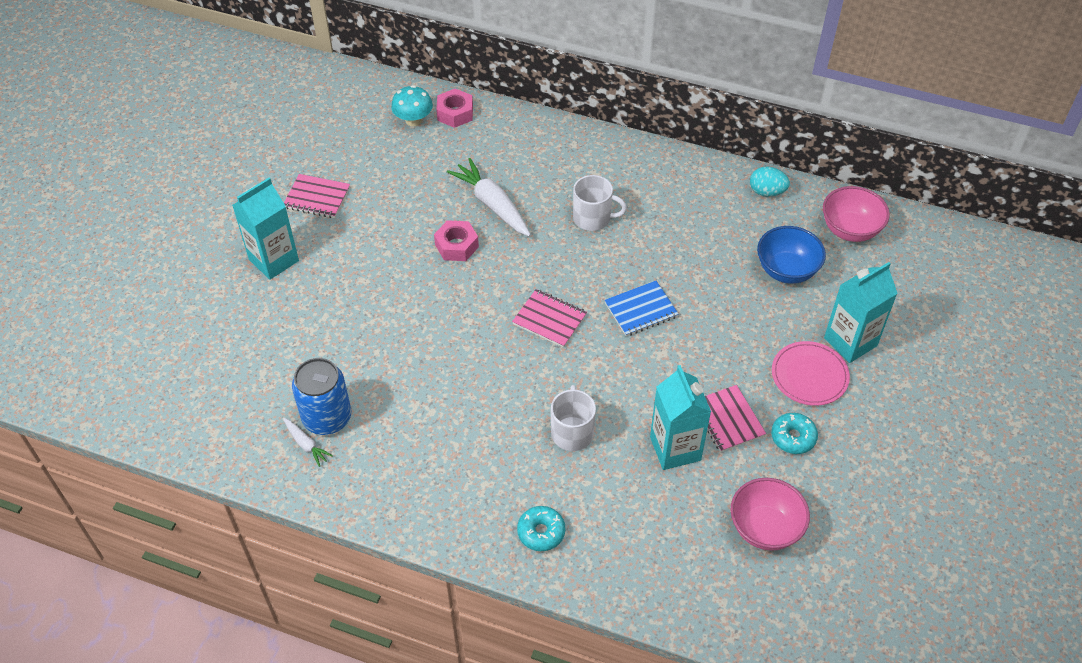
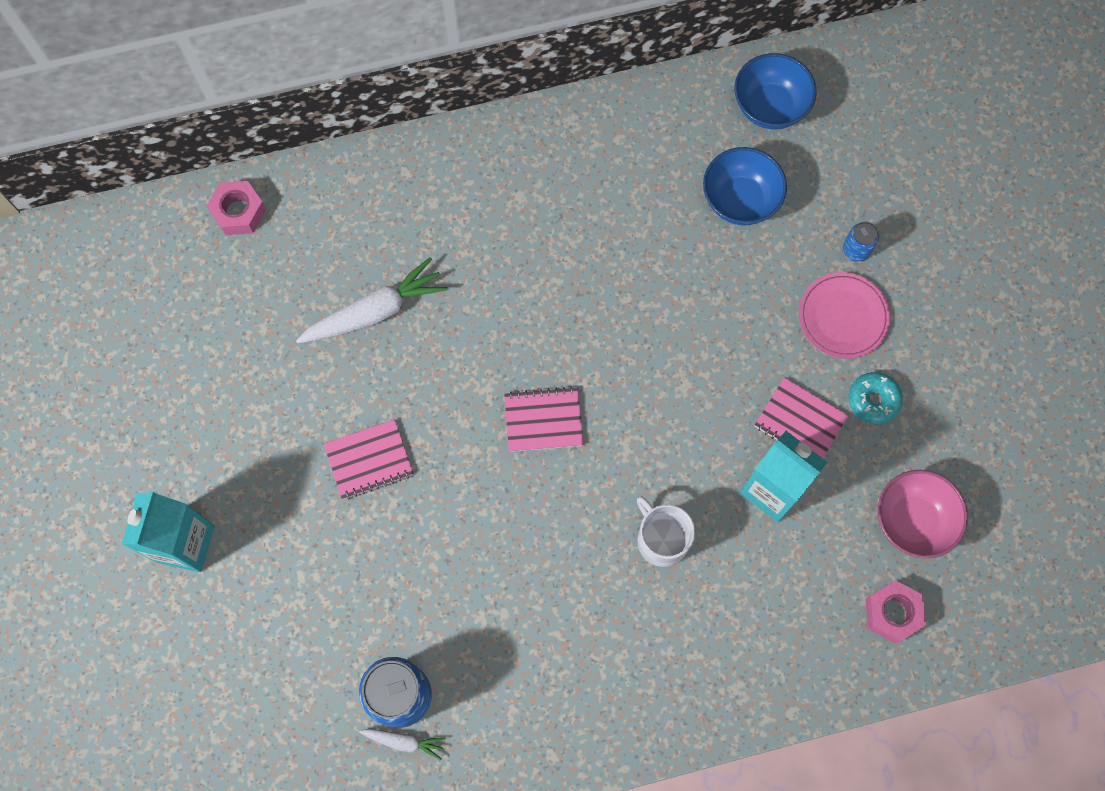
camera: 35 degrees left, 20 degrees up
(317, 197) = (168, 429): pink notebook -> pink notebook (369, 460)
(413, 120) = (197, 252): turquoise mushroom -> none
(456, 246) = (376, 391): pink nut -> pink nut (892, 613)
(492, 204) = (375, 312): white carrot -> white carrot turned 135 degrees clockwise
(541, 532) = (711, 673): turquoise donut -> none
(593, 218) = (497, 260): white mug -> none
(641, 310) = (628, 346): blue notebook -> none
(767, 192) = (655, 109): turquoise egg -> none
(850, 230) = (769, 107): pink bowl -> blue bowl
(850, 342) = (856, 250): turquoise carton -> blue can

